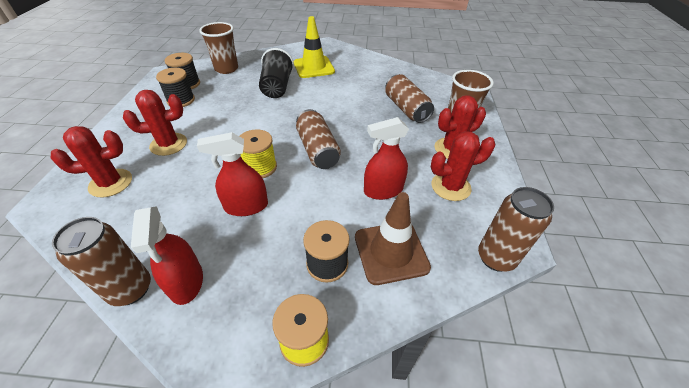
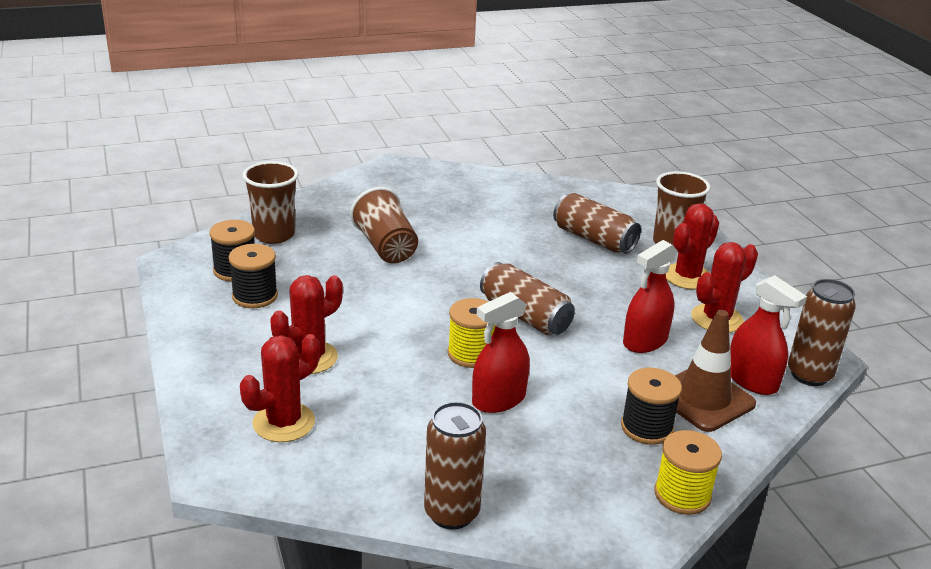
camera: 25 degrees left, 15 degrees down
(186, 282) = (508, 488): red spray bottle -> red spray bottle (752, 380)
(277, 87) = (386, 247): black cup -> brown cup
(314, 67) = (412, 206): yellow traffic cone -> none

